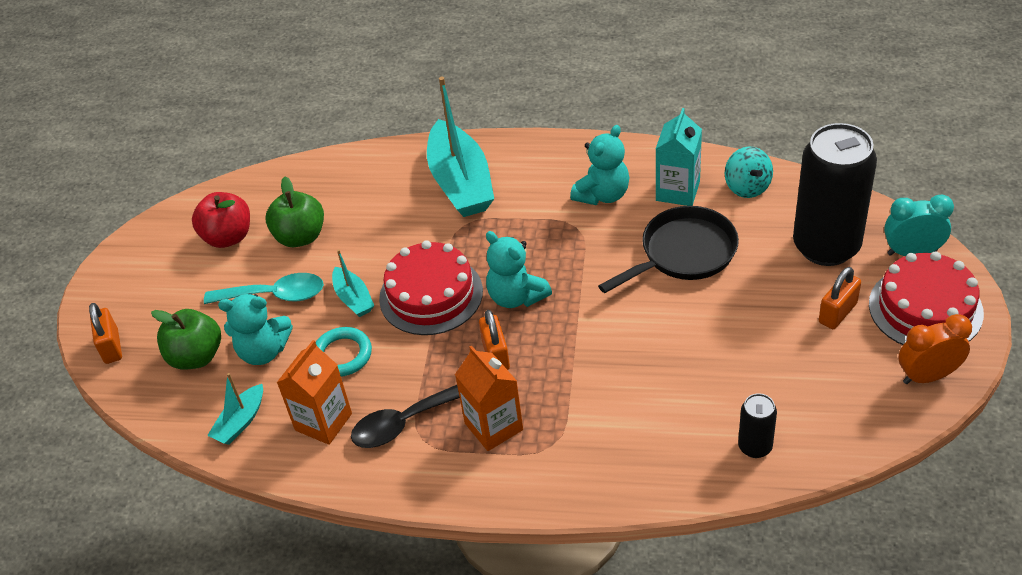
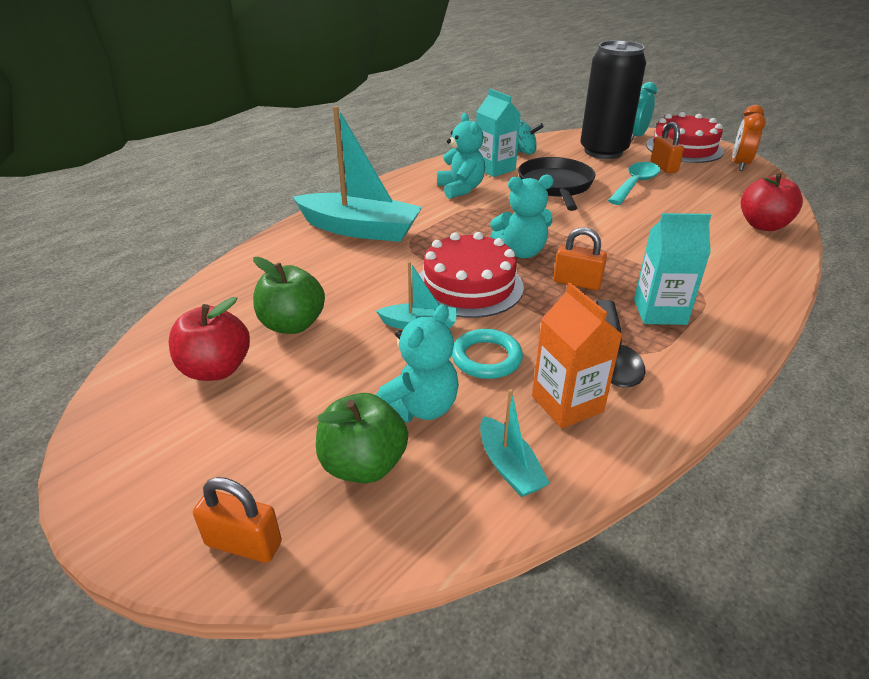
camera: 60 degrees left, 10 degrees down
(274, 295) = (348, 370): turquoise spoon -> turquoise spoon (635, 184)
(493, 426) = (659, 312): orange carton -> turquoise carton
(755, 447) = (763, 225): black can -> red apple

